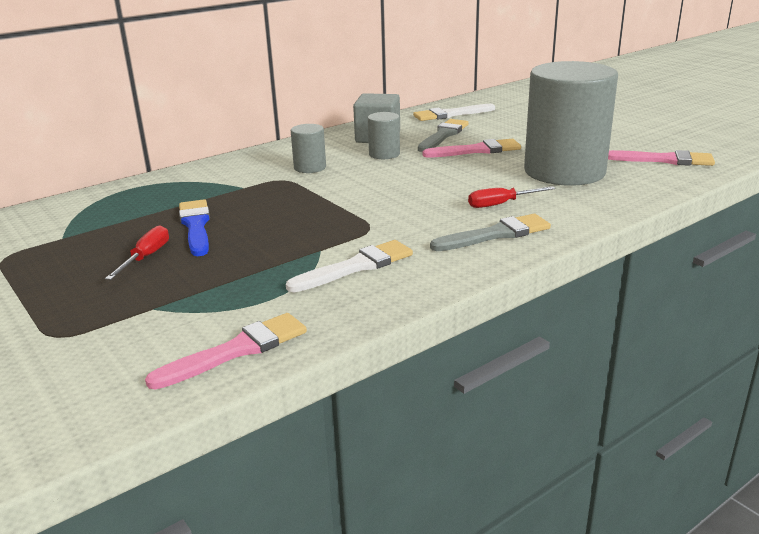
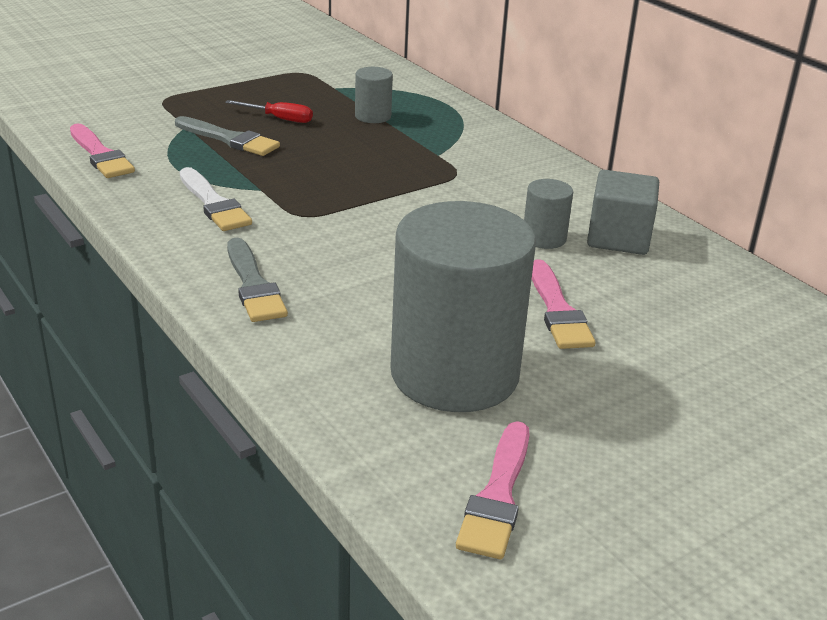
camera: 90 degrees right, 5 degrees up
(196, 226) = (339, 135): blue brush -> none
(310, 167) = (496, 189): grey cylinder -> grey cylinder (373, 116)
(443, 135) = (632, 290): grey brush -> grey brush (229, 139)
(450, 114) = (752, 309): white brush -> none
(501, 204) = (342, 301): red screwdriver -> none

